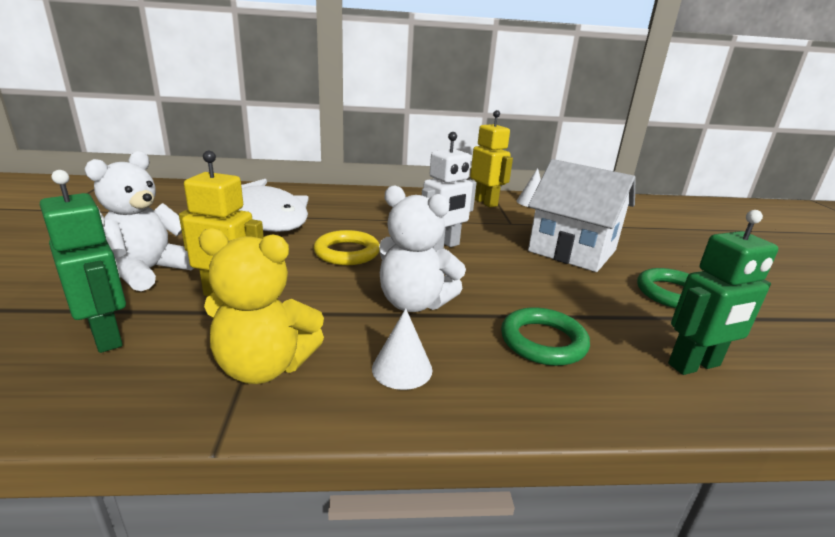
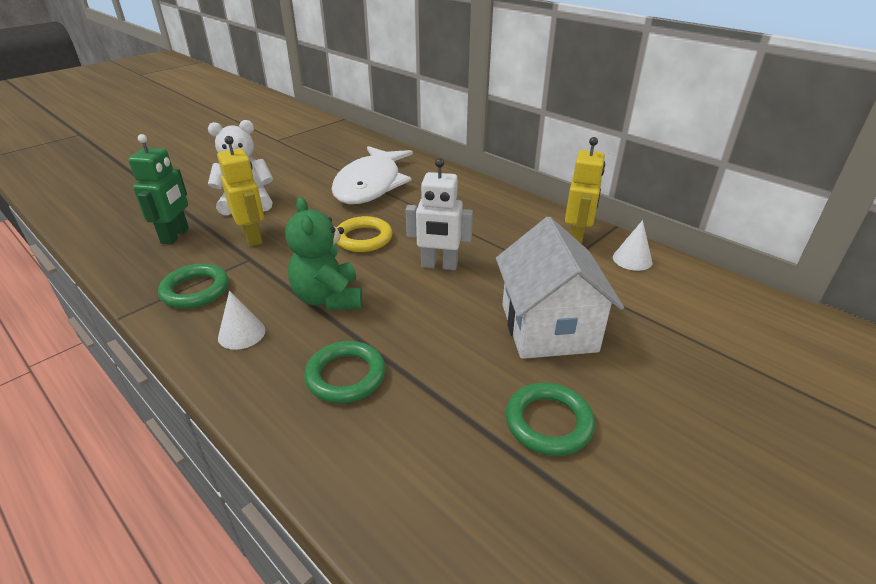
camera: 50 degrees right, 10 degrees up
(265, 367) = (195, 290): yellow teddy bear -> green ring
(414, 303) = (328, 298): white teddy bear -> green teddy bear
(694, 365) = (408, 474): green robot -> none

